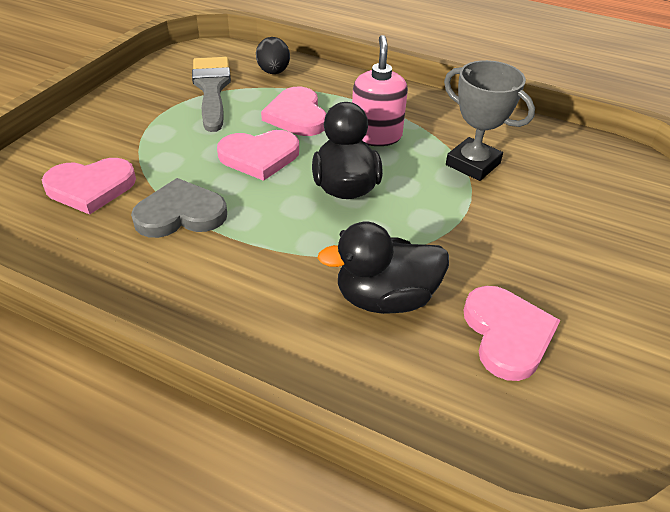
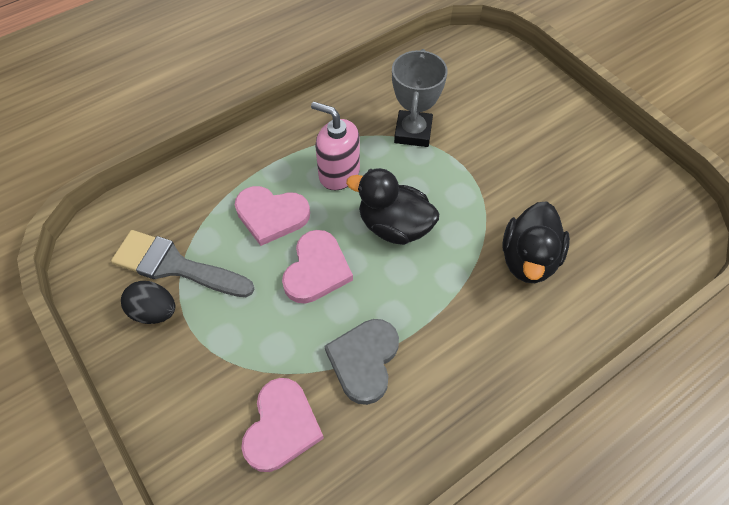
camera: 60 degrees left, 15 degrees up
(273, 72) = (182, 202): black egg -> black egg (154, 311)
(473, 164) = (413, 132): grey trophy -> grey trophy turned 60 degrees counterclockwise
(507, 334) = (588, 209): pink heart -> none

